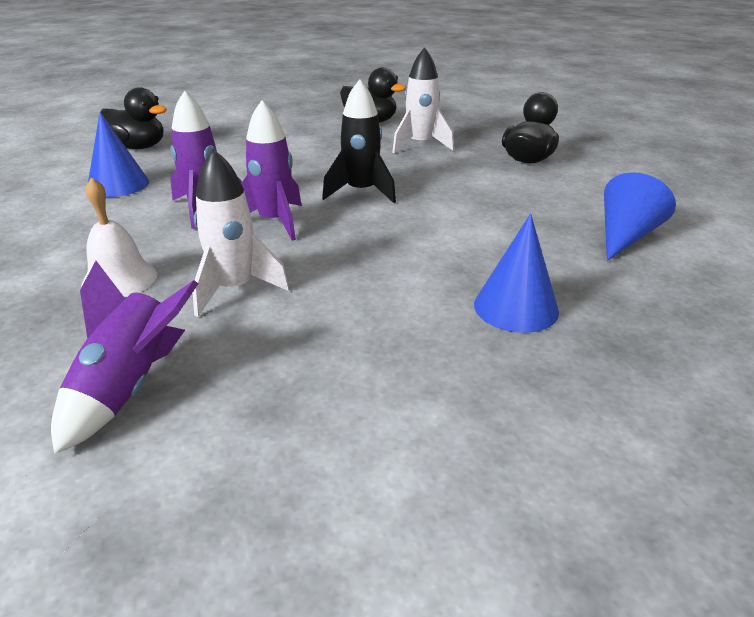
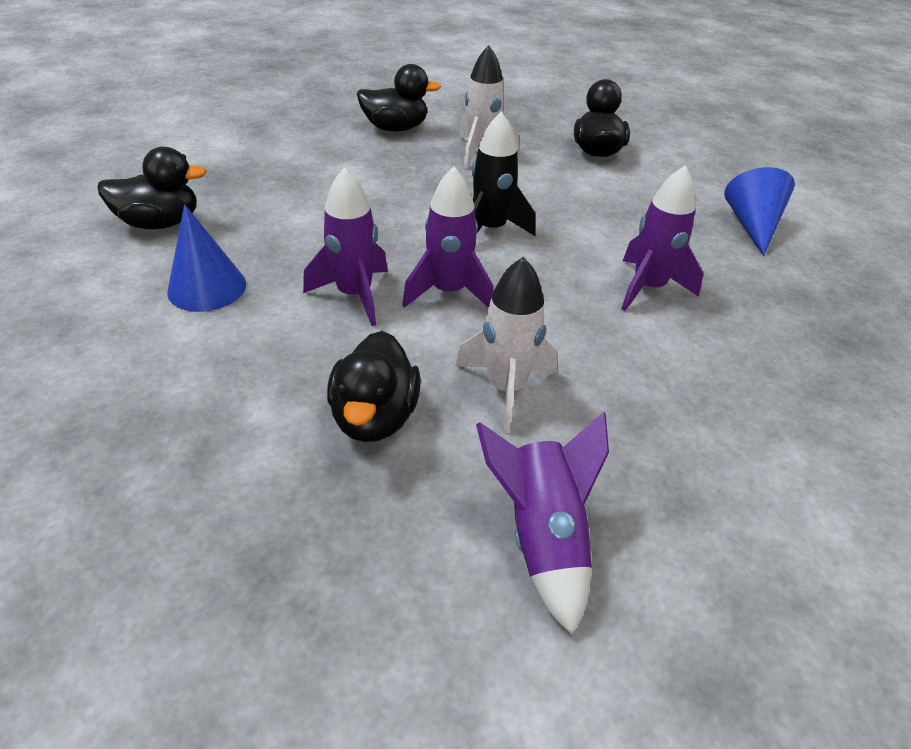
camera: 30 degrees left, 10 degrees up
(119, 279) = (375, 417): white bell -> black duck
(450, 257) = (648, 288): none -> purple rocket
(516, 307) = (749, 327): blue cone -> none

